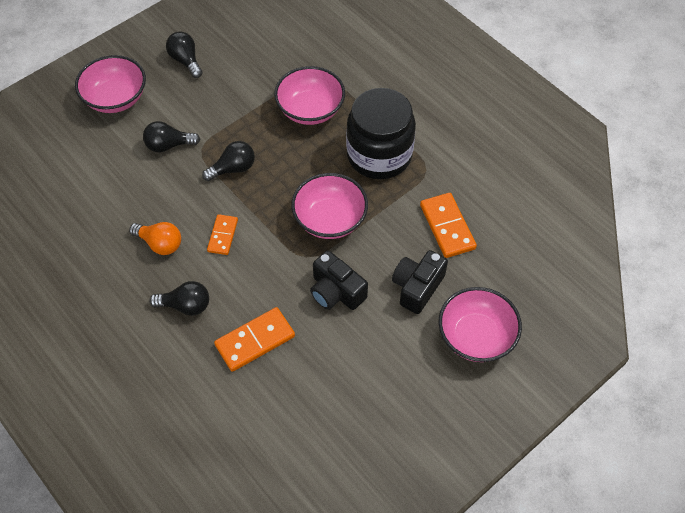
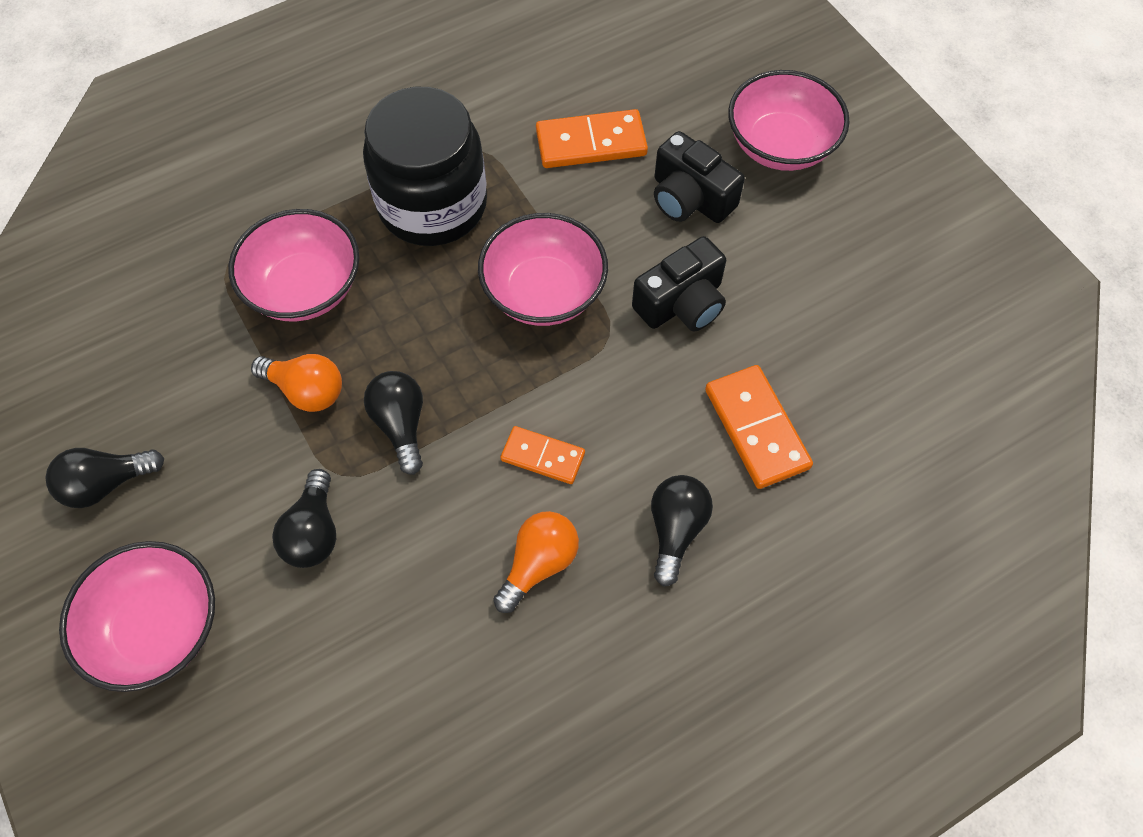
camera: 80 degrees left, 5 degrees up
(247, 124) = (306, 390): none -> orange light bulb

